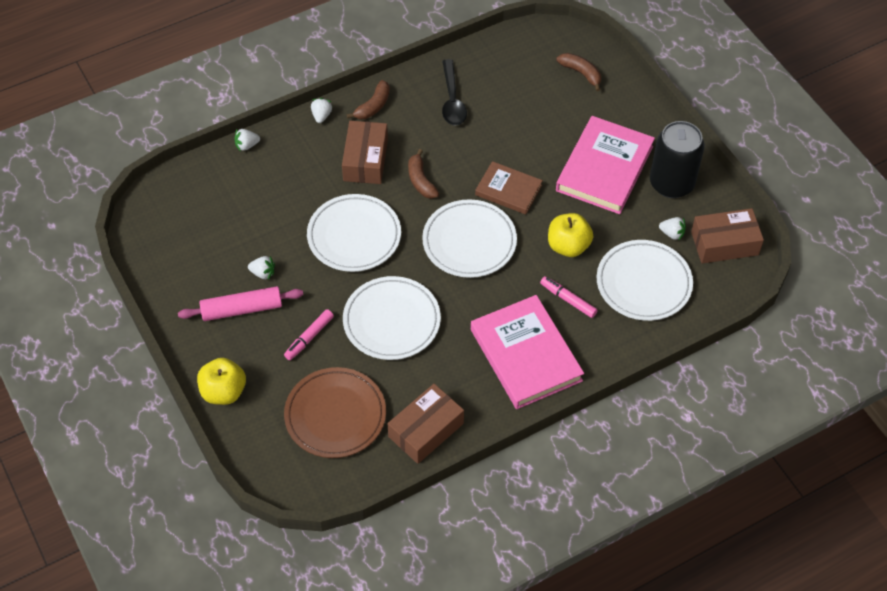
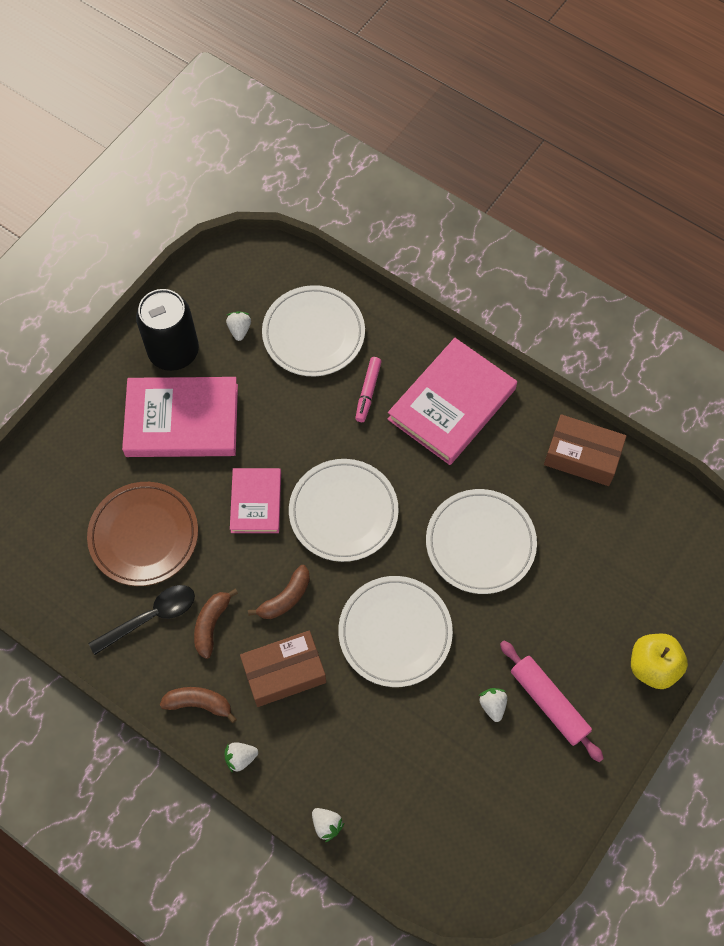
camera: 115 degrees left, 10 degrees up
(309, 338) = (544, 614): pink marker -> none
(335, 415) = (614, 544): brown plate -> brown plate (144, 535)
(508, 190) = (256, 502): brown book -> pink book
(568, 246) = (302, 416): yellow apple -> none
(581, 73) = (50, 495): brown banana -> brown banana (211, 624)
(724, 243) = (229, 281): brown box -> none

